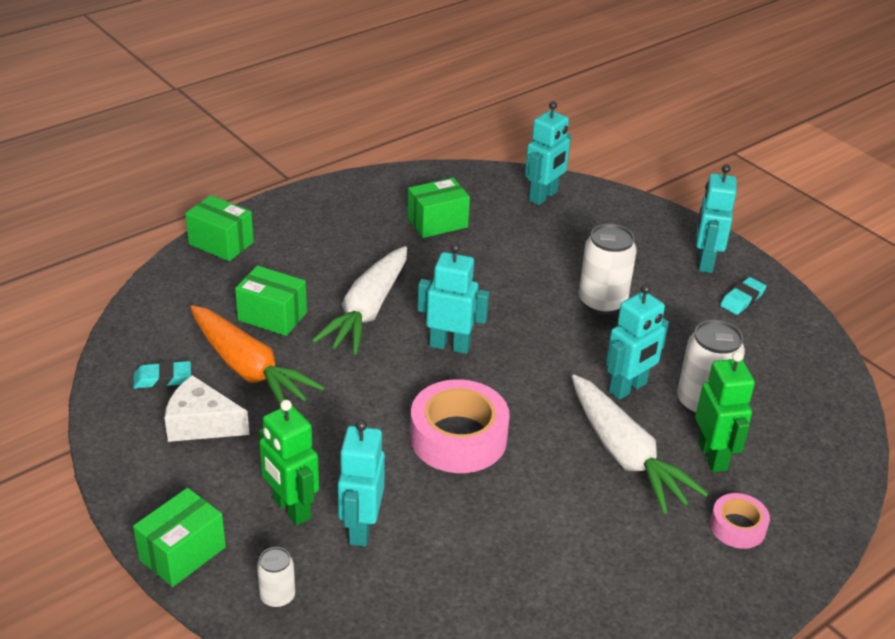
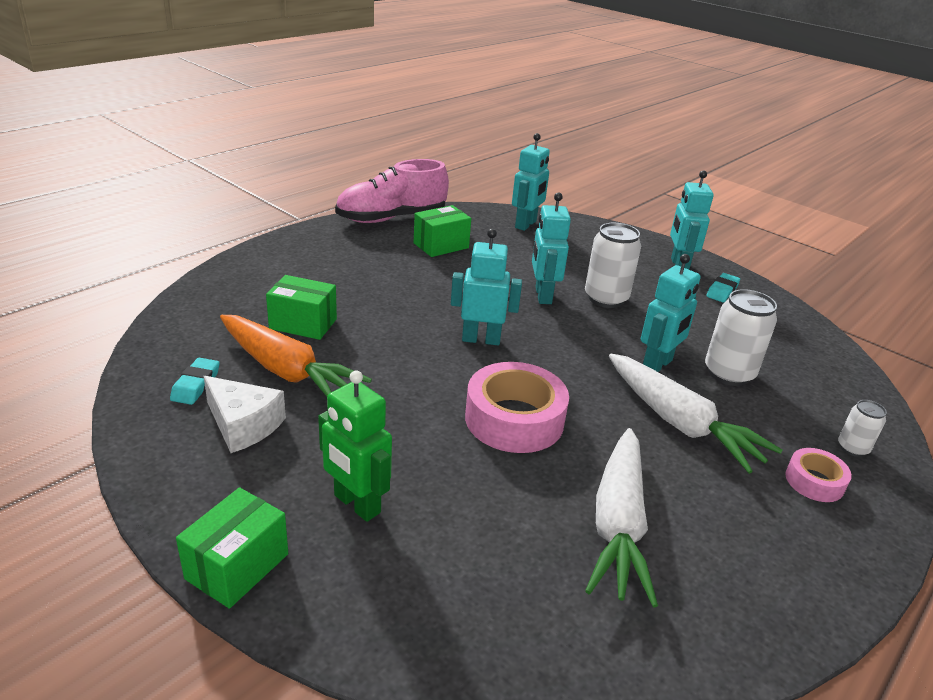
camera: 10 degrees left, 5 degrees down
(162, 379) = (196, 385): turquoise eraser -> turquoise eraser turned 60 degrees counterclockwise
(201, 424) = (243, 425): white cheese -> white cheese turned 150 degrees counterclockwise
(221, 243) = (243, 268): green box -> none
(277, 596) = (359, 606): white can -> white can (852, 448)
(360, 528) = (438, 518): turquoise robot -> turquoise robot (542, 295)
(367, 311) = (395, 315): white carrot -> white carrot (618, 525)
(390, 182) = (391, 218): none -> pink shoe
(713, 456) = (760, 418): green robot -> none

